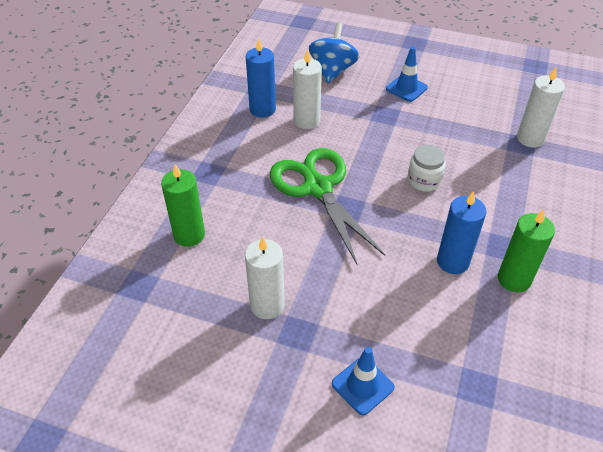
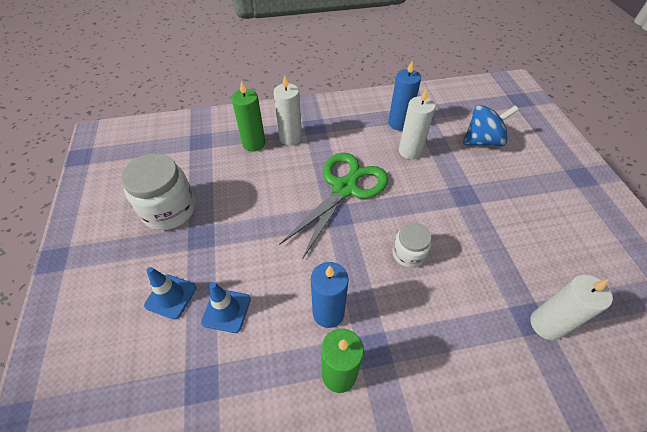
camera: 60 degrees right, 5 degrees up
(233, 352) = (169, 209): none -> white jar
(267, 305) = (216, 209): white candle -> white candle (290, 138)
(406, 88) = (513, 195): blue traffic cone -> blue traffic cone (226, 310)

